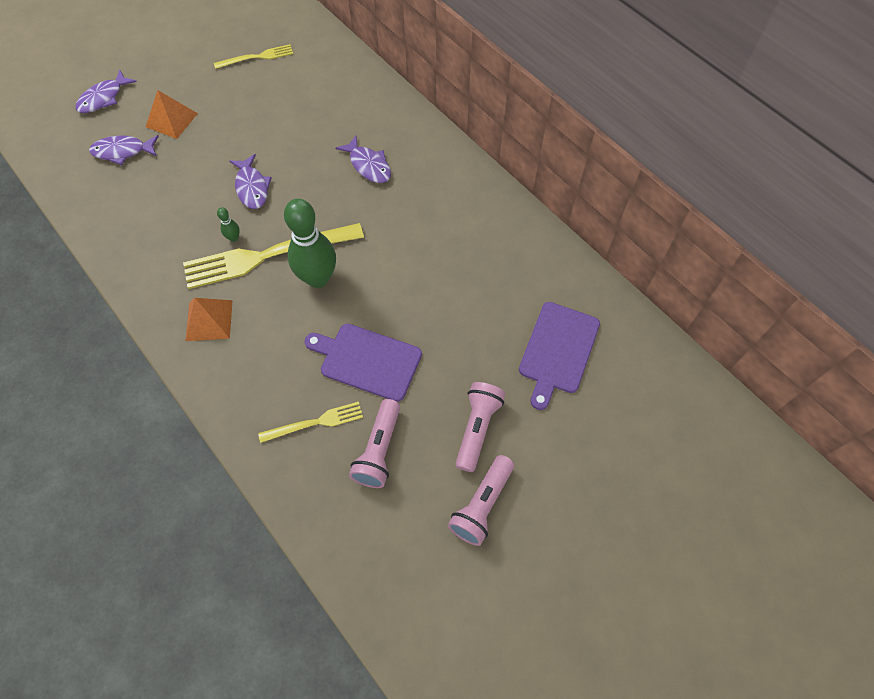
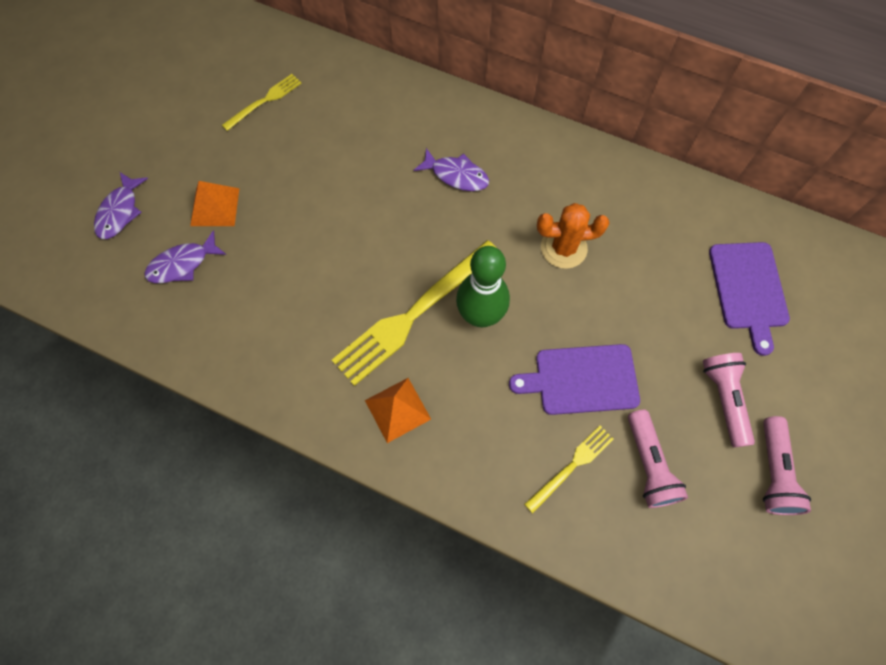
camera: 25 degrees left, 5 degrees up
(234, 238) = (367, 310): green bowling pin -> none
(252, 187) = (351, 247): purple fish -> none
(419, 254) = (563, 248): none -> orange cactus

